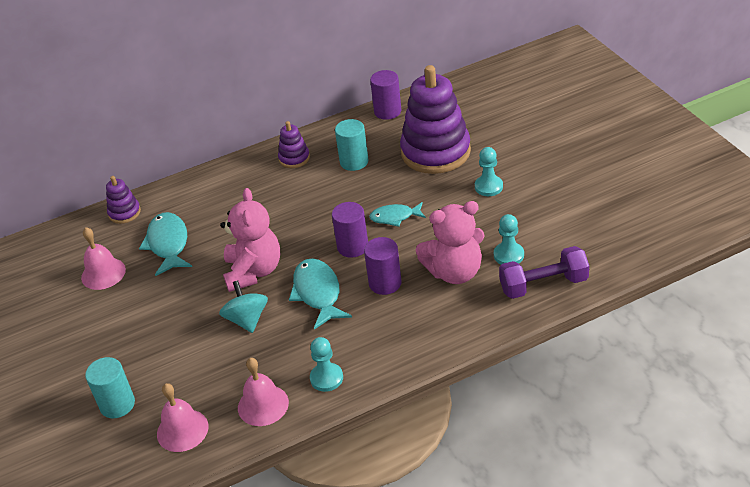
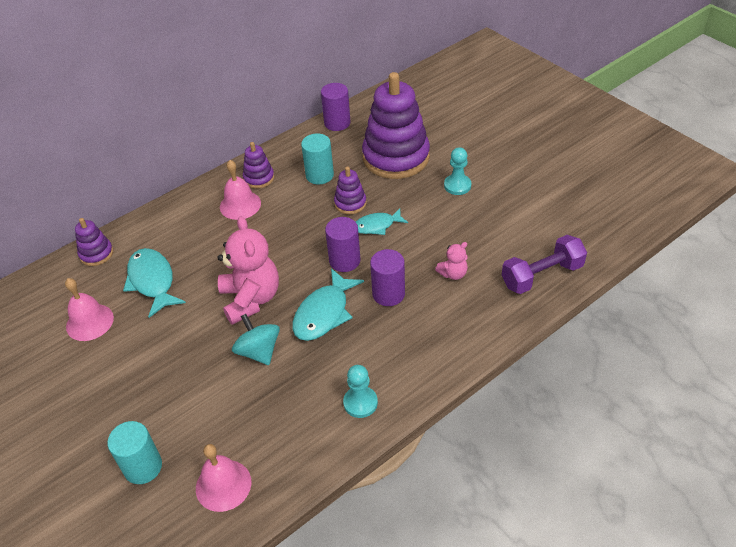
camera: 15 degrees left, 5 degrees up
(263, 405) = (302, 442): pink bell -> pink bell (240, 205)
(318, 293) = (324, 313): turquoise fish -> turquoise fish turned 120 degrees counterclockwise
(375, 192) = (350, 203): none -> purple stacking toy
(454, 272) = (453, 274): pink teddy bear -> pink teddy bear, size x0.48
(508, 255) = (499, 250): turquoise pawn -> none

